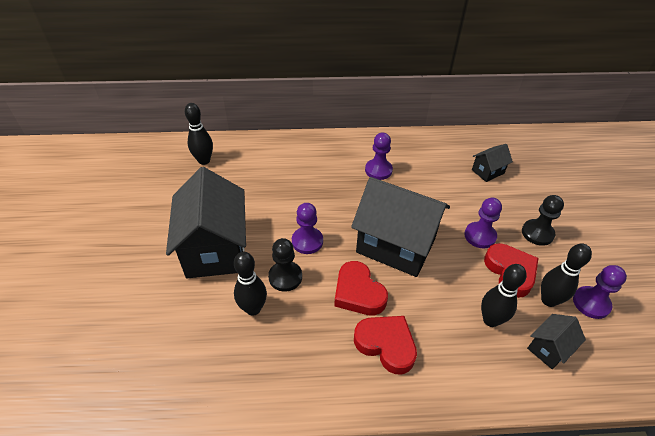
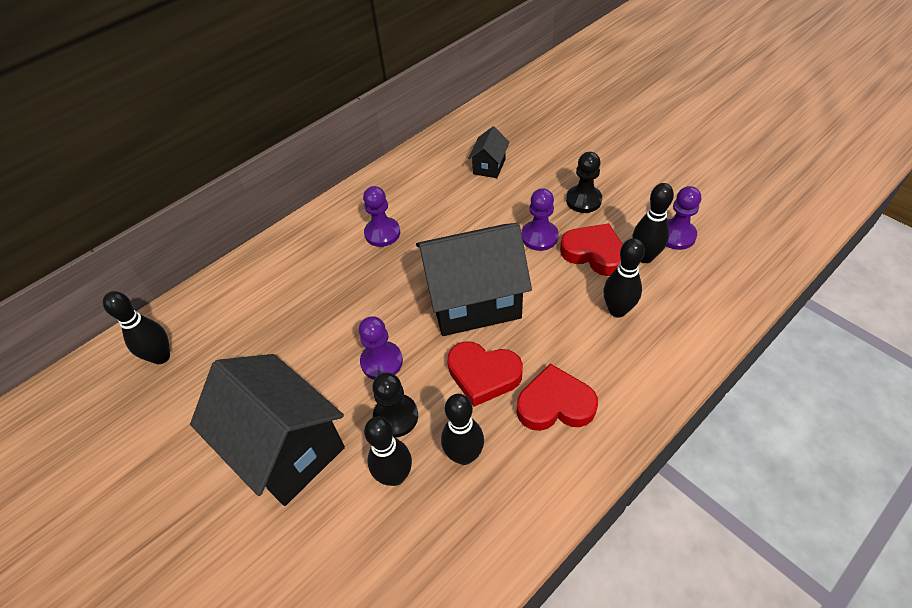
camera: 35 degrees left, 5 degrees up
(301, 329) = (464, 455): none -> black bowling pin
(549, 348) = (680, 300): black house -> none

